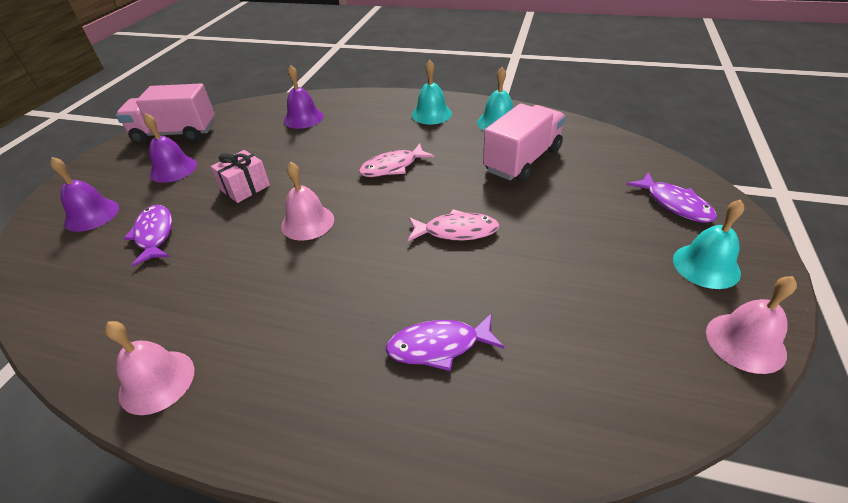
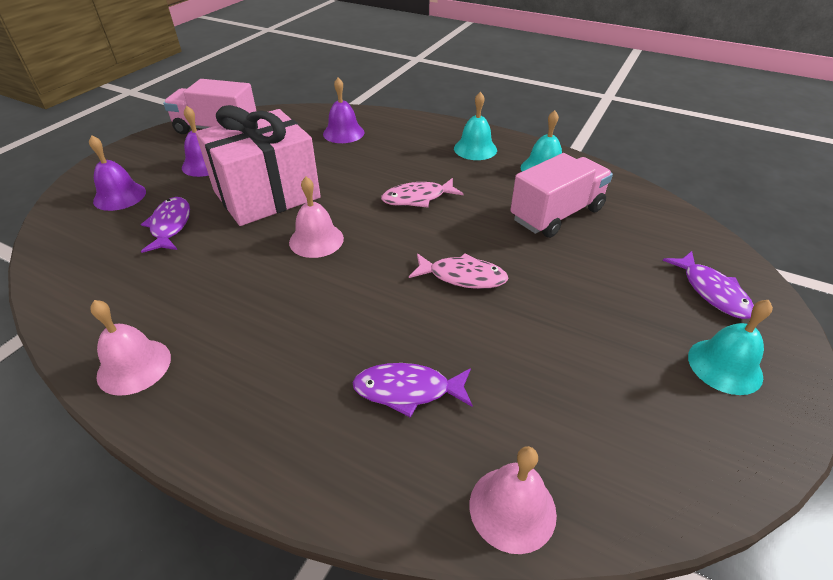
camera: 10 degrees right, 0 degrees up
(245, 188) = (267, 195): pink gift -> pink gift, size x2.21
(745, 342) = (741, 458): pink bell -> pink bell (512, 508)

